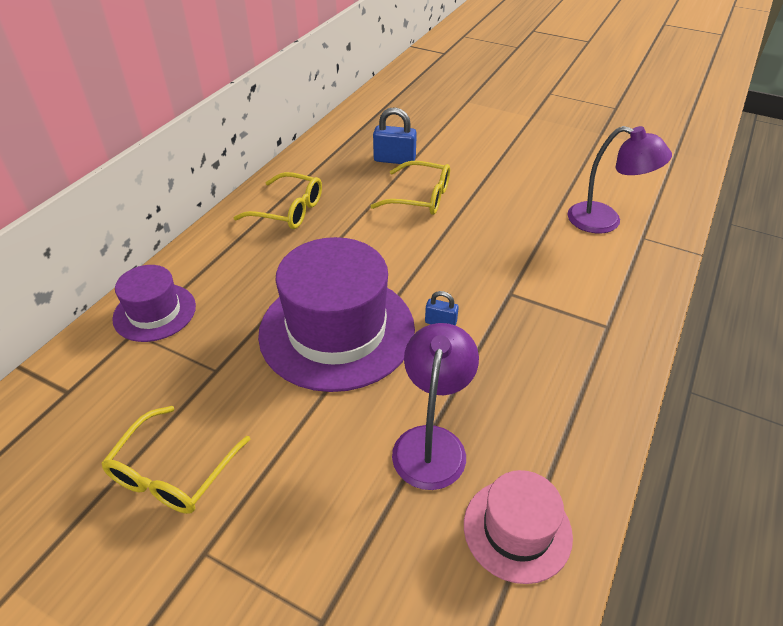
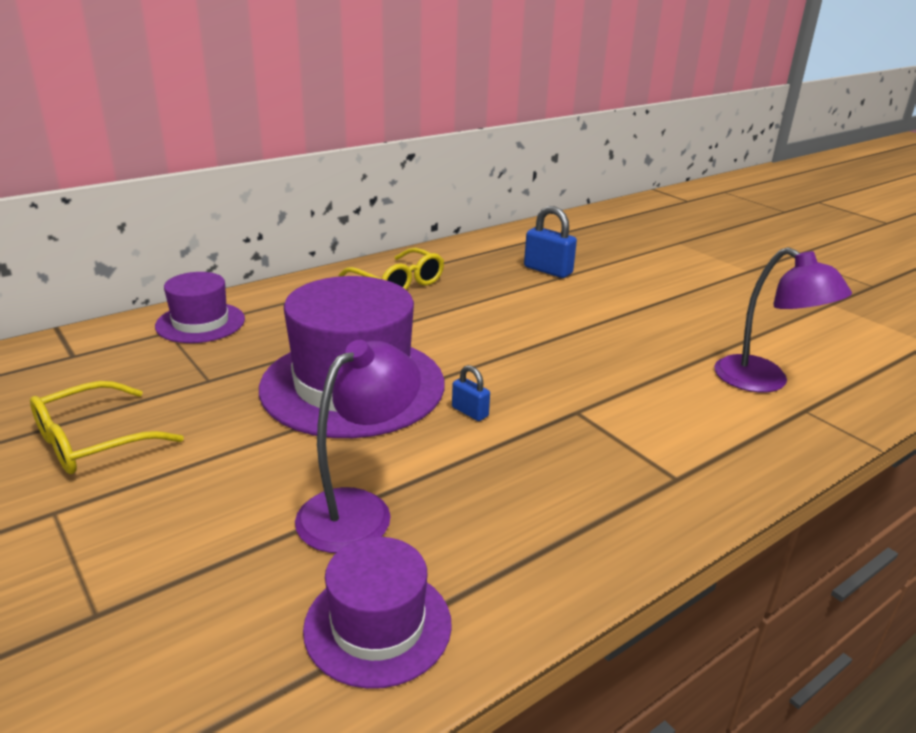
camera: 25 degrees right, 15 degrees down
(420, 197) = (548, 306): yellow glasses -> none
(517, 529) = (378, 625): pink hat -> purple hat

